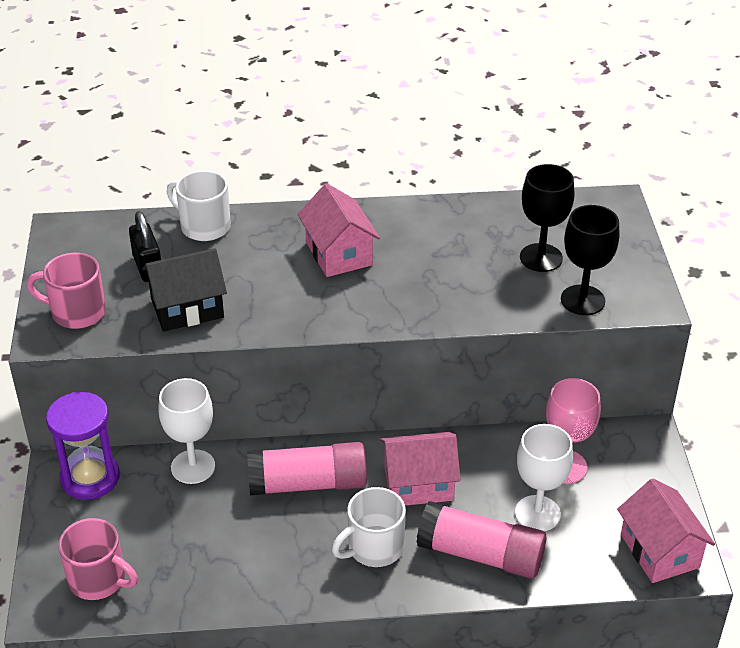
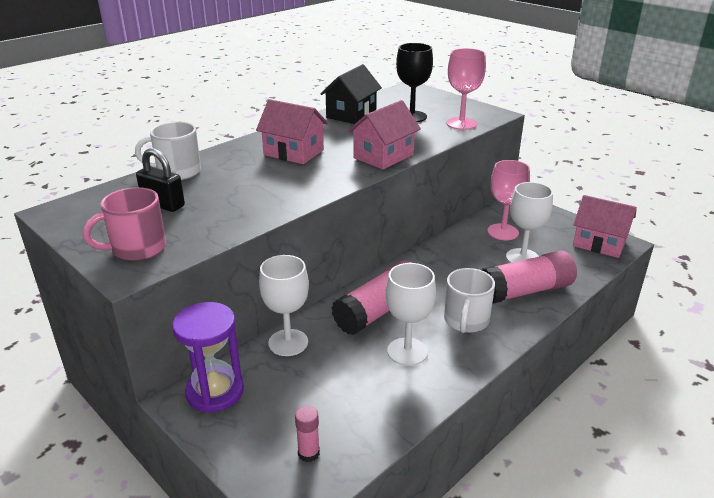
camera: 40 degrees left, 10 degrees down
(98, 579) = (308, 453): pink mug -> pink glue stick
(187, 308) = (228, 212): black house -> black house (351, 114)
(279, 543) = (407, 352): none -> white goblet
(418, 484) = (443, 277): pink house -> pink house (383, 156)
(582, 300) = (461, 124): black goblet -> pink goblet

